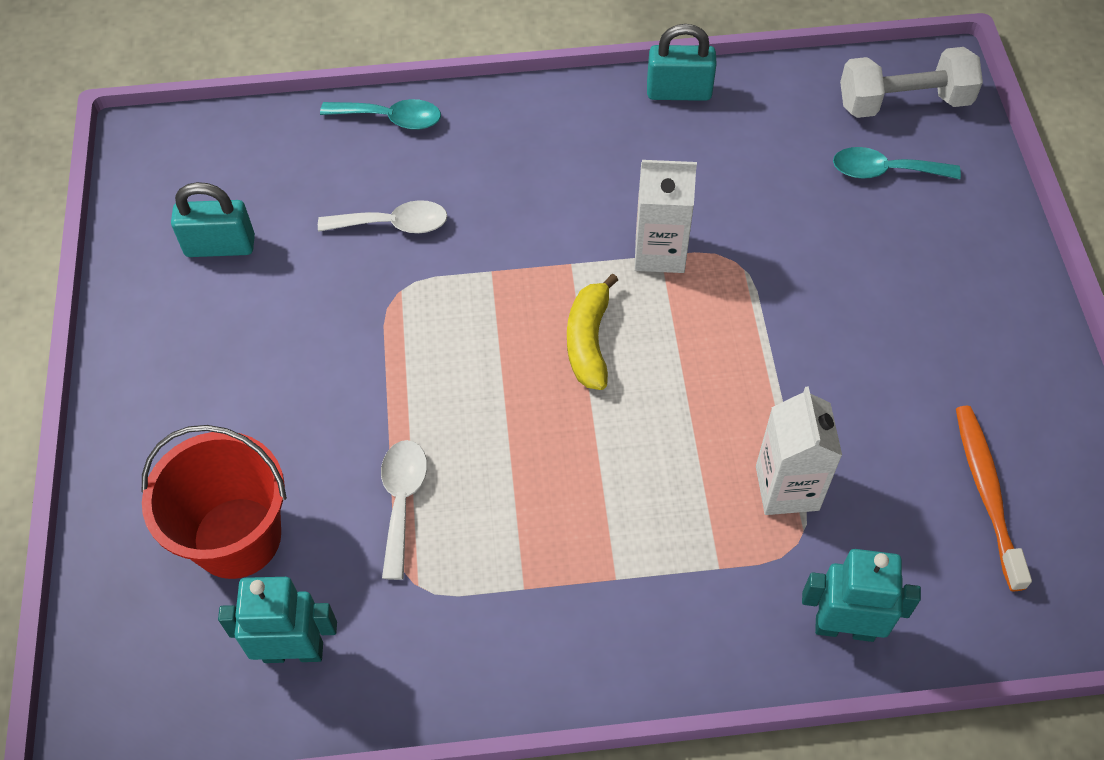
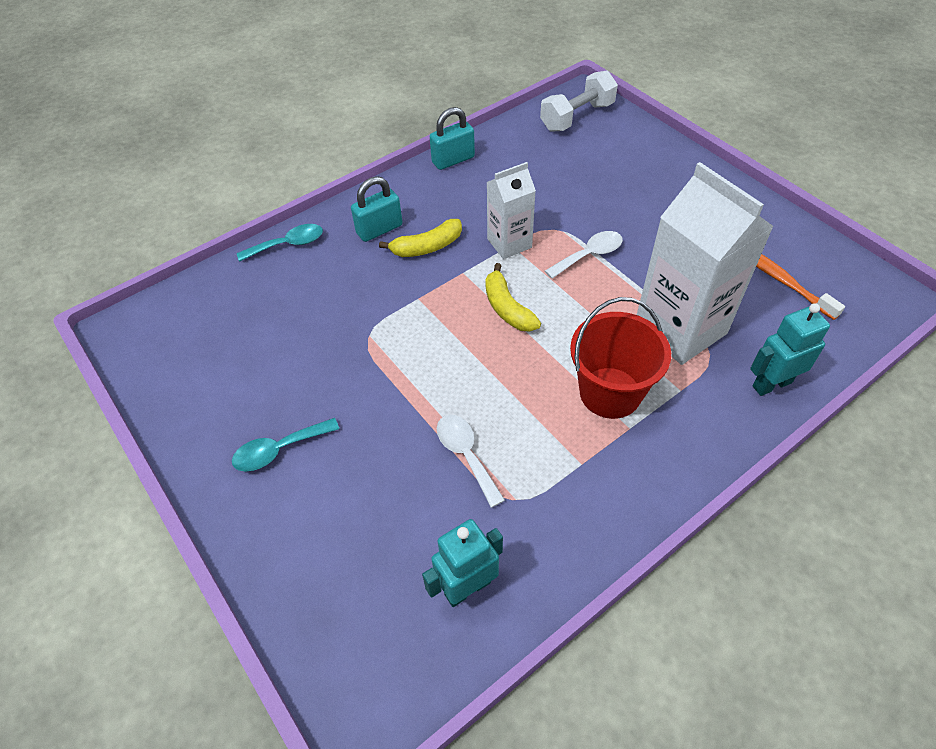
camera: 30 degrees left, 5 degrees down
(220, 246) = (225, 367): turquoise padlock -> turquoise padlock (379, 229)
(237, 537) = (372, 538): red bucket -> red bucket (610, 392)
(393, 224) = (335, 301): white spoon -> white spoon (589, 255)
(552, 205) = (427, 247): none -> yellow banana
(787, 488) = (680, 329): white carton -> white carton, size x1.78
(884, 171) = (595, 152): turquoise spoon -> turquoise spoon (279, 450)

